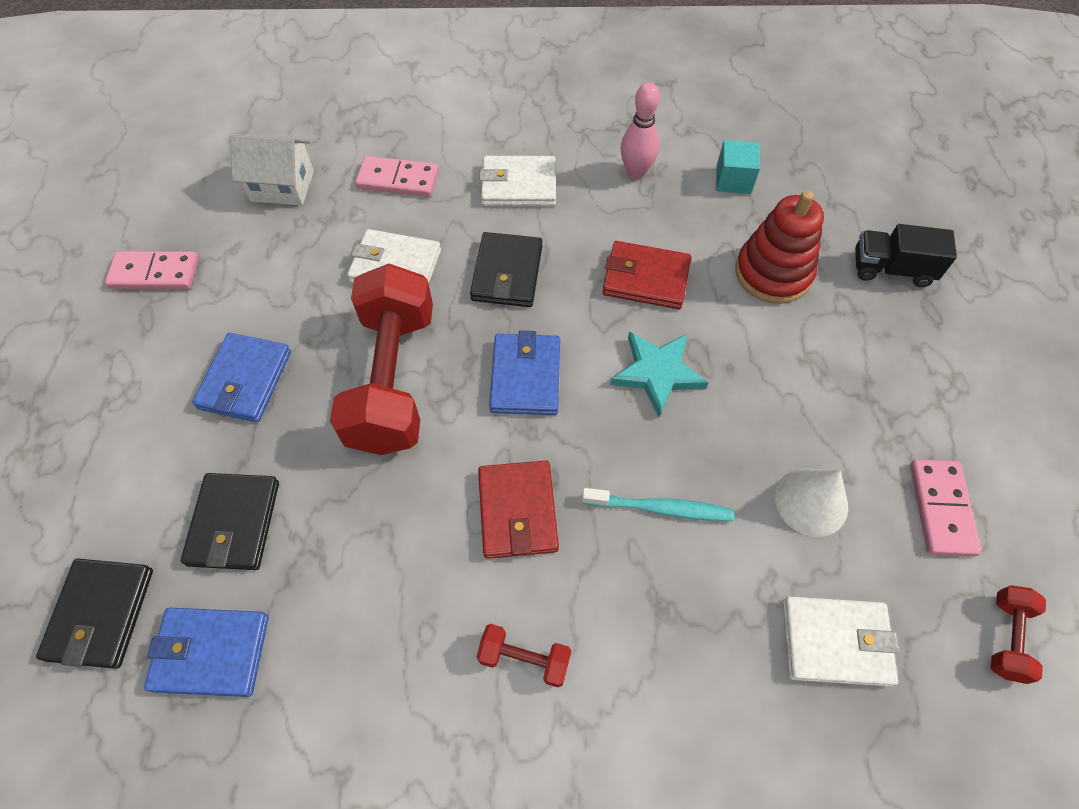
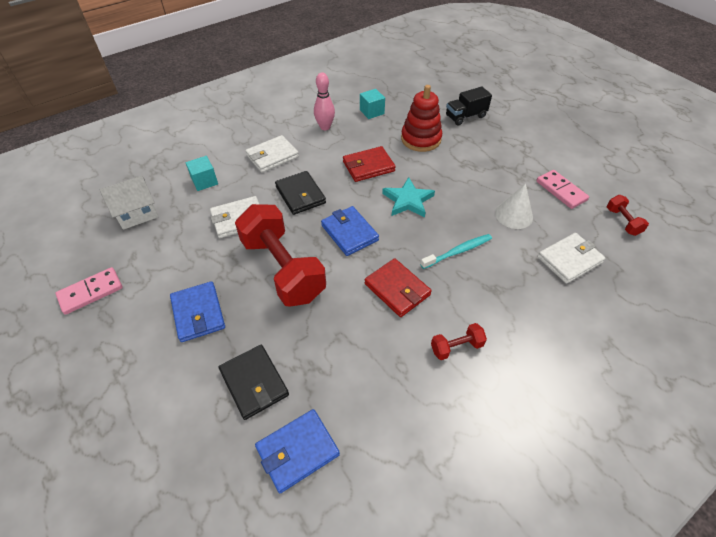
camera: 35 degrees left, 10 degrees down
(101, 614) = (212, 478): black wallet -> none
(398, 179) = (204, 181): pink domino -> turquoise cube

